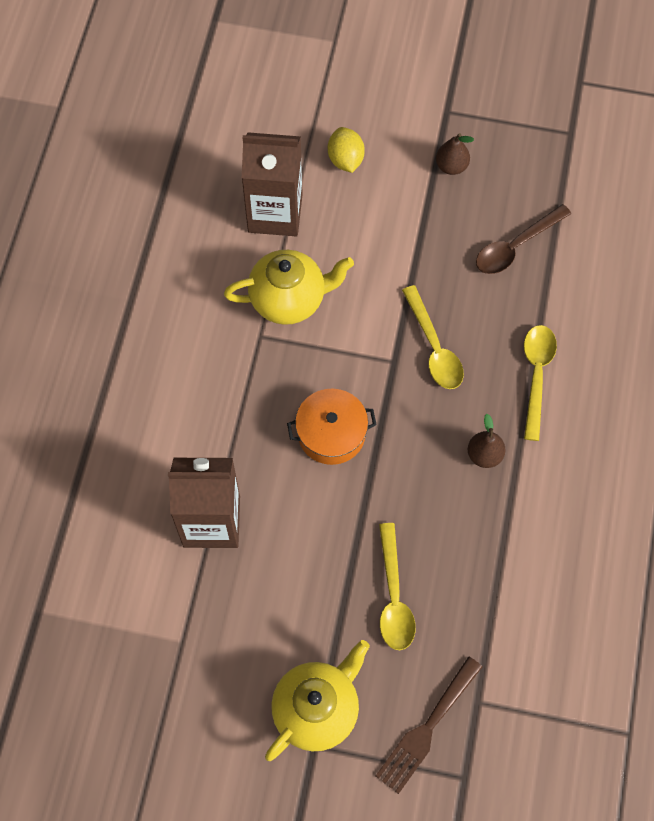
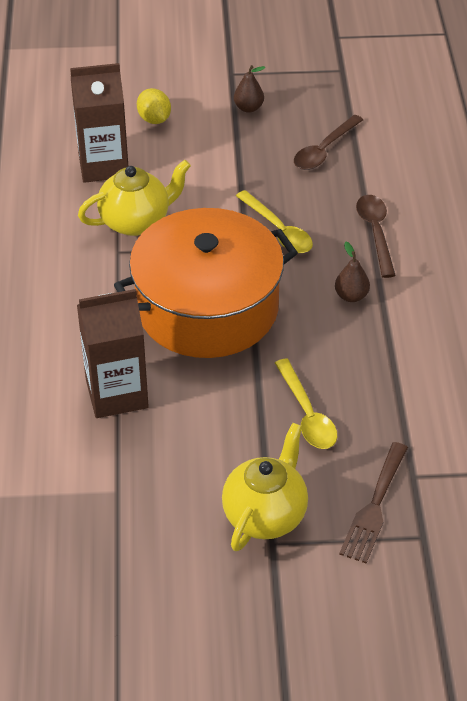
camera: 15 degrees left, 20 degrees down
(331, 433) = (207, 307): orange pot -> orange pot, size x2.20
(536, 376) = (375, 233): yellow spoon -> brown spoon

